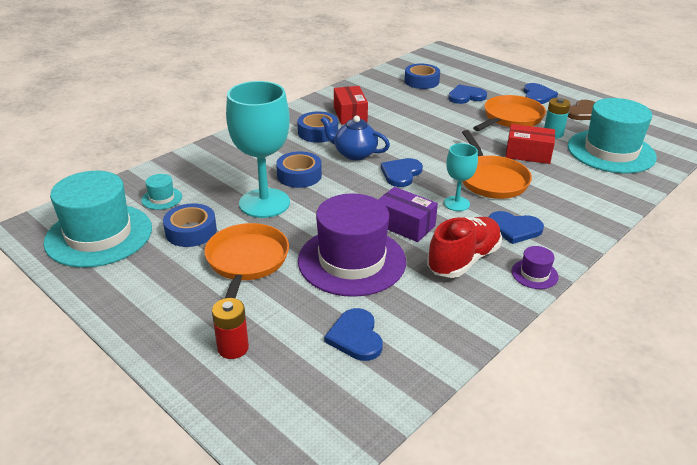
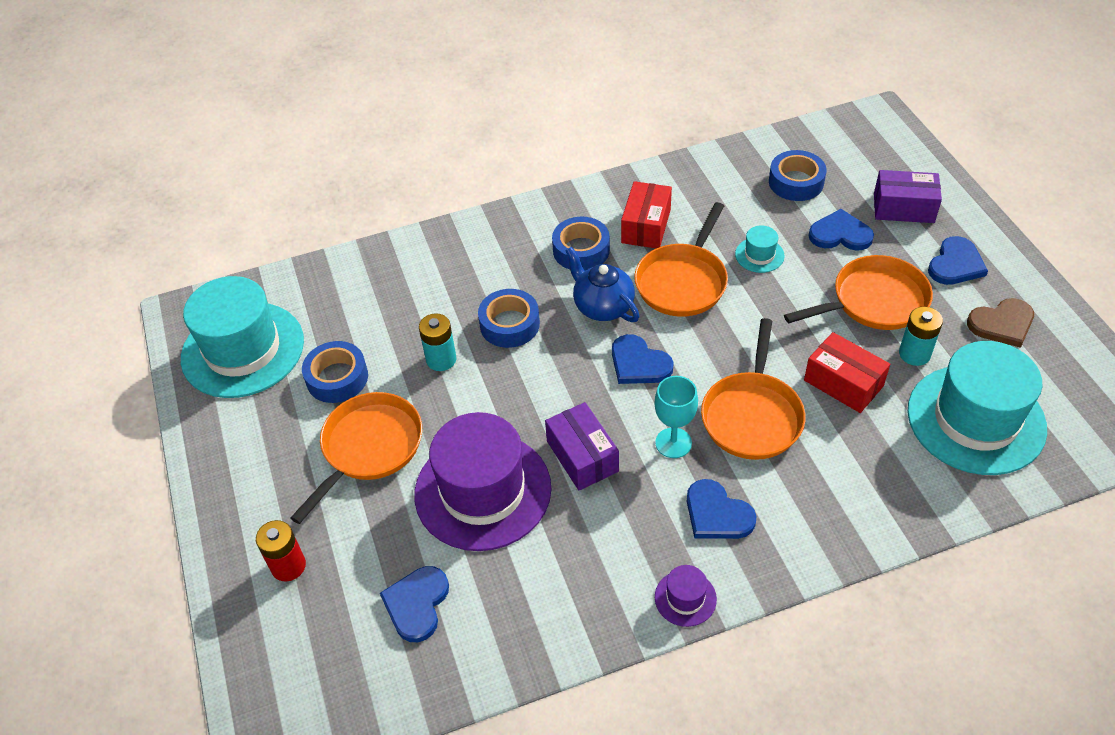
camera: 30 degrees right, 15 degrees up
(162, 198) = (334, 312): turquoise hat -> turquoise hat (759, 255)
(264, 203) = (441, 359): turquoise goblet -> turquoise battery
(395, 133) = (683, 281): none -> orange pan
(401, 173) = (639, 363): blue heart -> blue heart turned 105 degrees counterclockwise
(463, 260) = (614, 540): red shoe -> none
(489, 80) = (903, 208): none -> purple box

